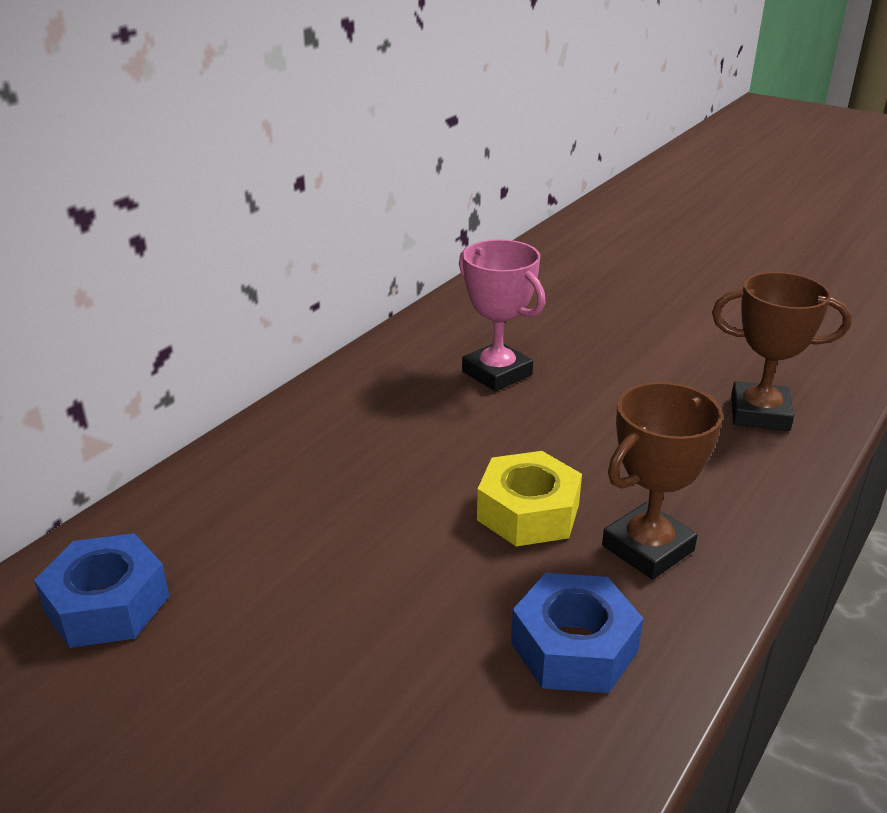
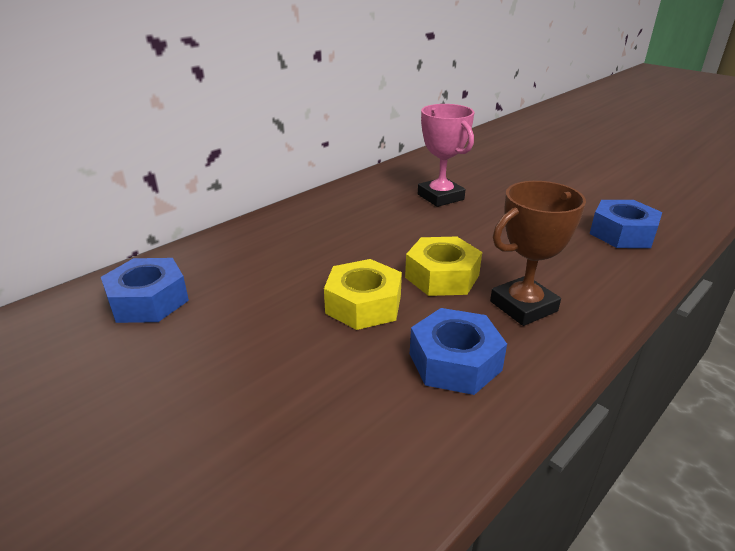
camera: 10 degrees right, 0 degrees up
(429, 572) = (363, 304): none -> yellow nut
(759, 413) = (622, 233): brown trophy -> blue nut

